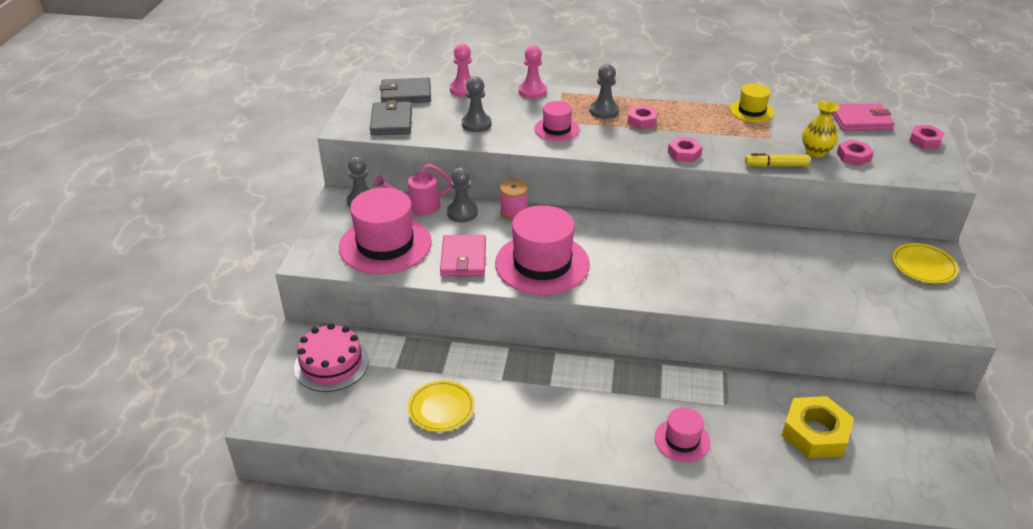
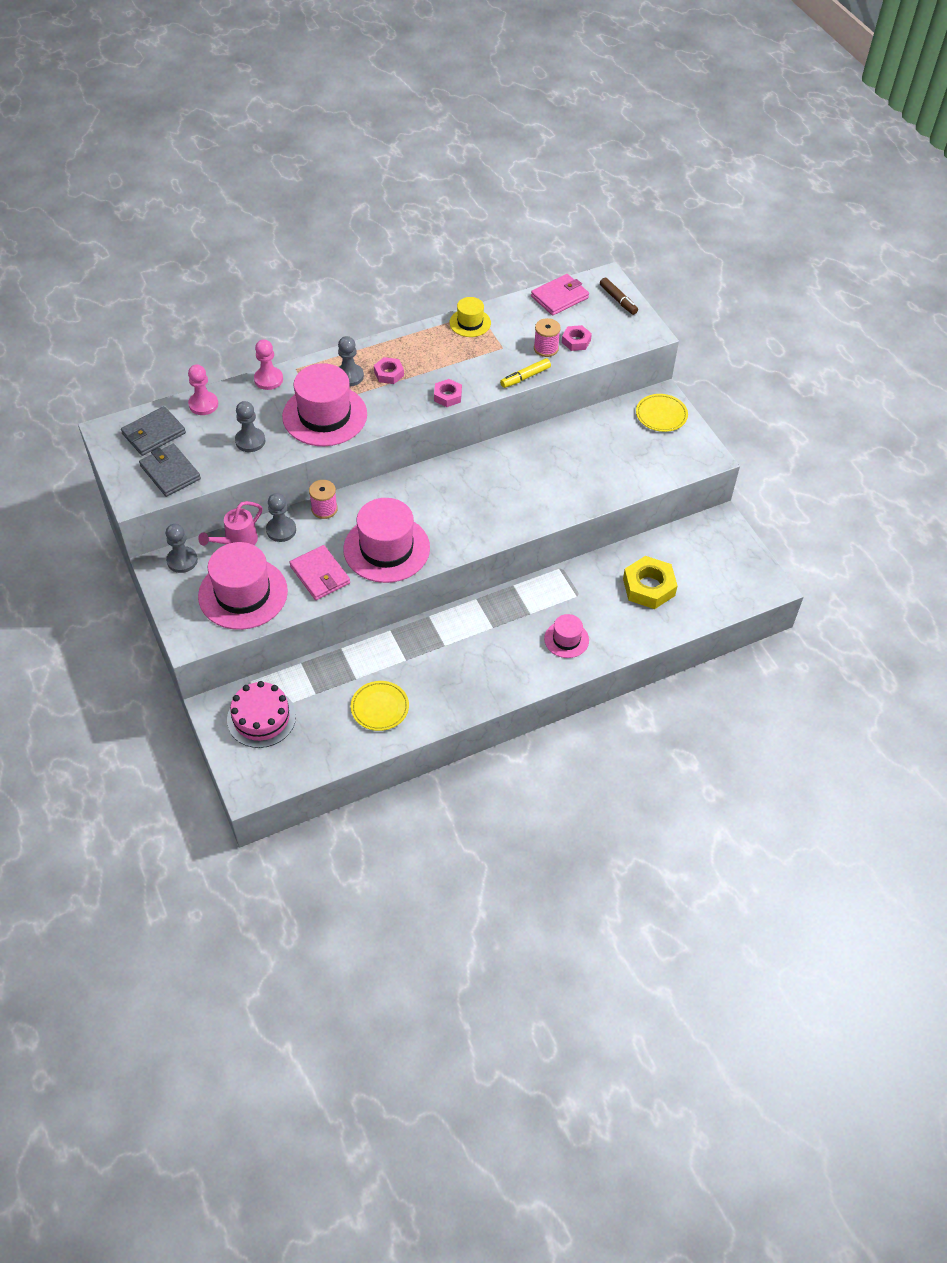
camera: 35 degrees left, 15 degrees up
(556, 129) = (324, 415): pink hat -> pink hat, size x1.92
(816, 152) = (546, 348): yellow vase -> pink spool
(925, 141) = (618, 300): pink nut -> brown marker

